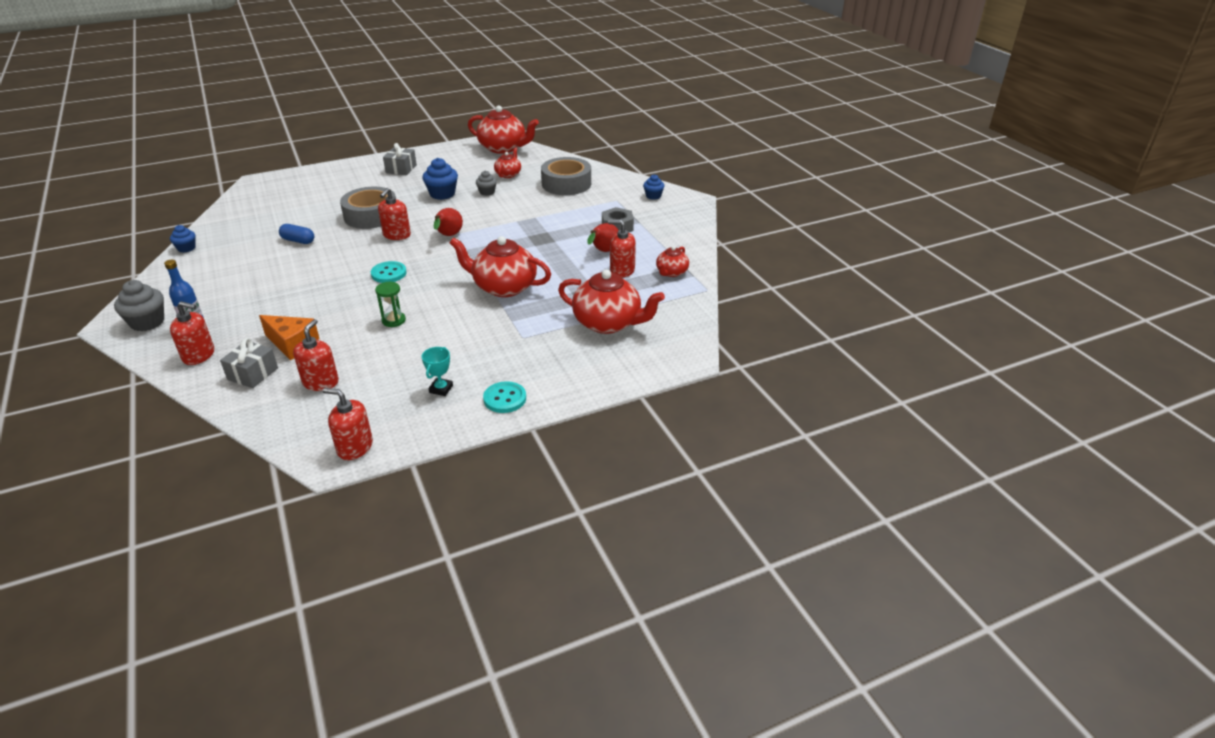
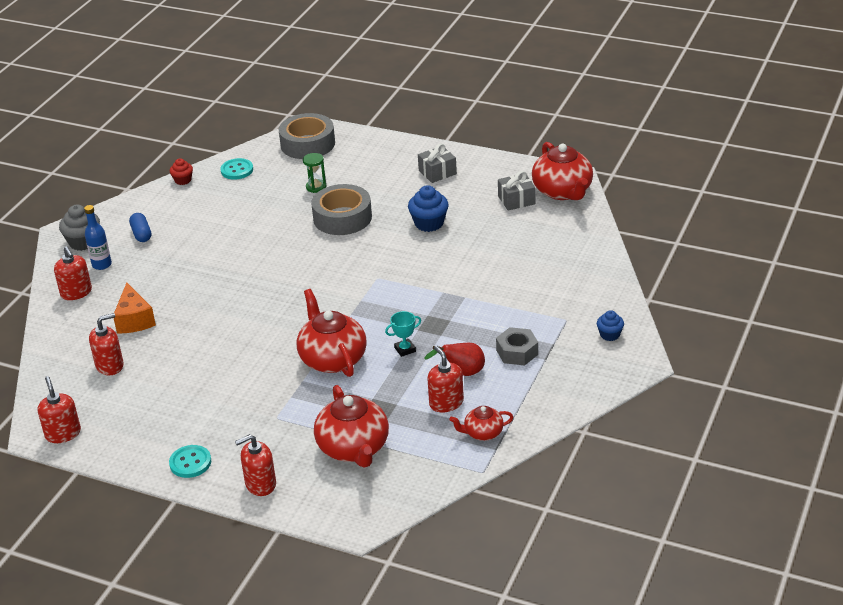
camera: 50 degrees right, 0 degrees up
(186, 248) = (183, 180): blue cupcake -> red cupcake
(253, 374) = (84, 330): grey gift -> grey gift (516, 200)
(298, 241) = (259, 216): blue capsule -> blue capsule (141, 234)
(389, 273) = (274, 291): turquoise button -> turquoise button (237, 170)
(393, 320) = (218, 340): green hourglass -> green hourglass (316, 187)
(396, 235) = (332, 252): red soap dispenser -> red soap dispenser (260, 484)
(441, 389) = (166, 424): turquoise trophy -> turquoise trophy (405, 349)
(448, 236) = (368, 276): red pear -> none
(487, 192) = (468, 242): grey cupcake -> none
(508, 174) = (518, 230): red teapot -> none
(566, 184) = (552, 271): grey tape -> grey tape (307, 144)

